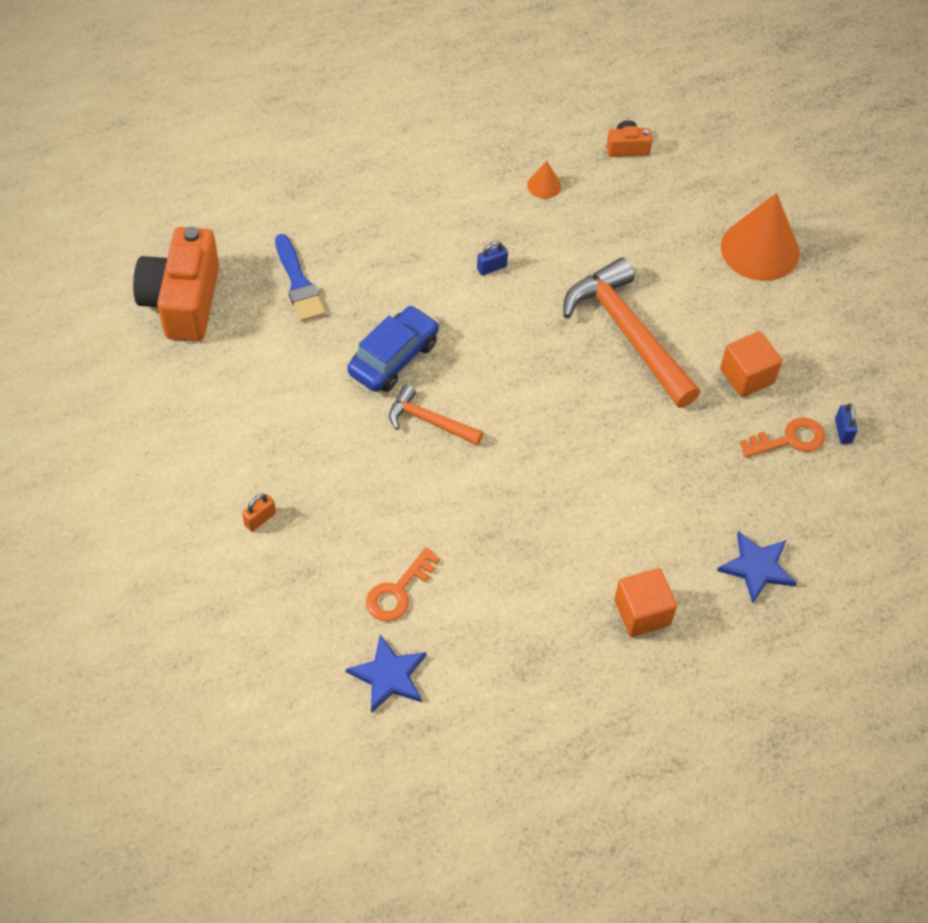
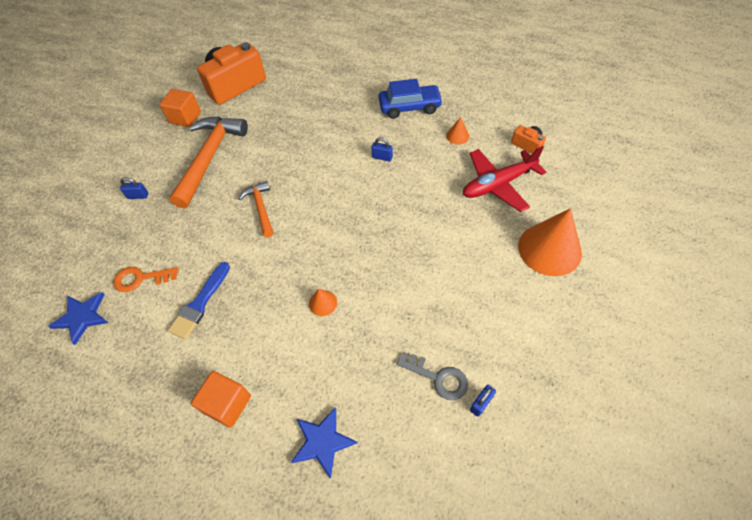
camera: 50 degrees right, 0 degrees up
(260, 519) = (138, 196): orange padlock -> blue padlock
(298, 283) = (288, 107): blue brush -> blue brush (200, 303)
(393, 358) = (284, 167): blue car -> blue car (409, 107)
(616, 460) = (323, 303): none -> orange cone
(628, 333) = (413, 239): orange hammer -> orange hammer (209, 158)
(645, 215) = (498, 184): none -> red plane
(747, 376) = (455, 316): orange cube -> orange cube (185, 118)
(789, 439) = (438, 377): orange key -> grey key

